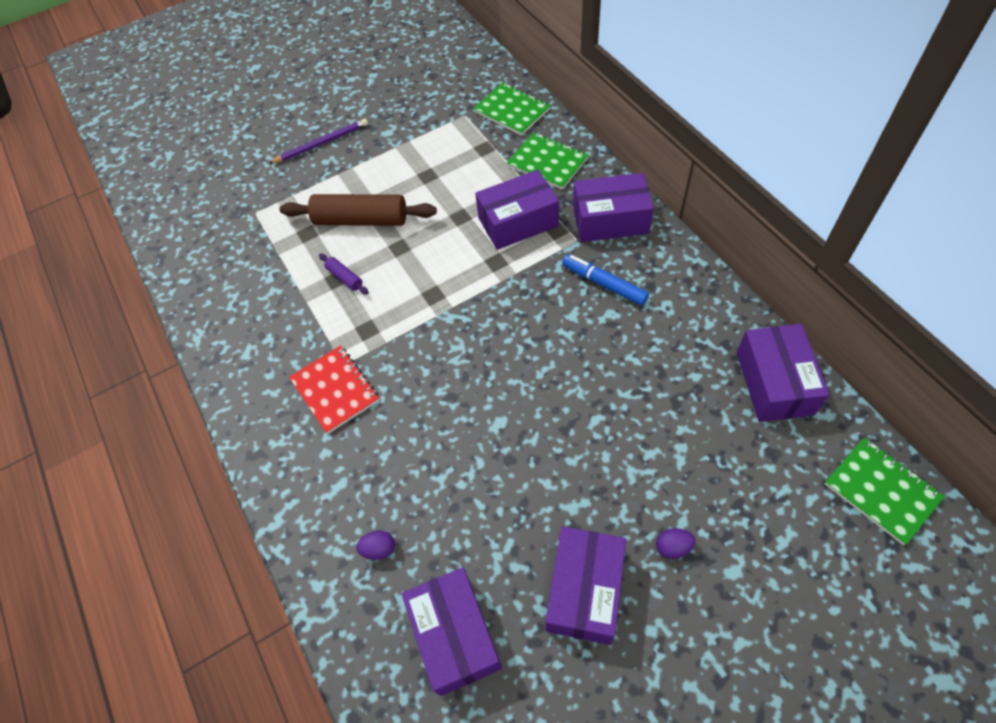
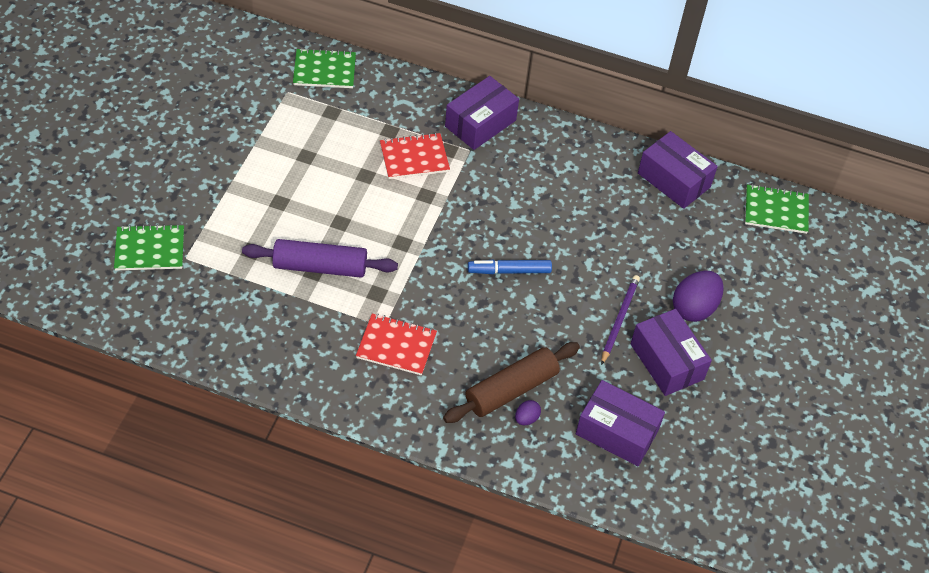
camera: 50 degrees left, 5 degrees down
(322, 143) = (183, 173): purple pencil -> purple pencil (619, 319)
(344, 277) = (320, 267): purple rolling pin -> purple rolling pin, size x2.24
(361, 220) = (286, 218): brown rolling pin -> brown rolling pin (511, 390)
(518, 222) = (414, 157): purple box -> red notebook
(547, 162) = (394, 100): green notebook -> green notebook (150, 249)
(604, 284) = (516, 171): blue marker -> blue marker (509, 271)
(672, 547) = (694, 308): purple egg -> purple egg, size x2.09

